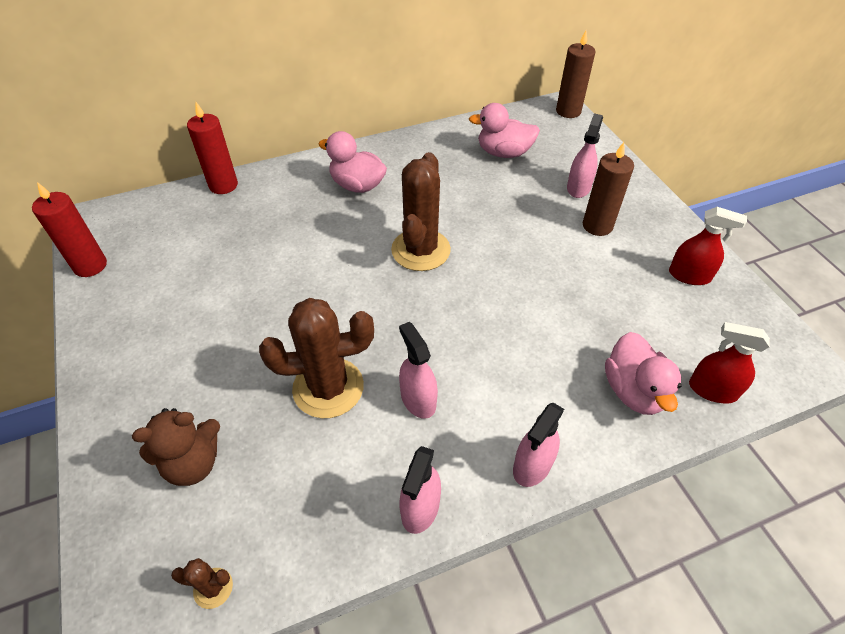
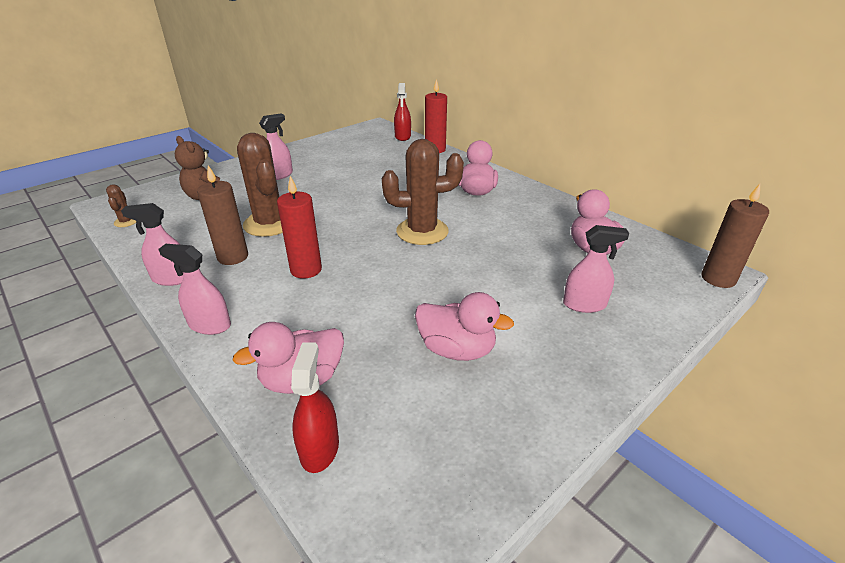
camera: 70 degrees right, 15 degrees down
(90, 266) = (341, 136): red candle -> red candle (306, 270)
(418, 399) = (266, 260): pink spray bottle -> pink spray bottle (279, 175)
(597, 226) = (532, 326): brown candle -> brown candle (233, 257)
(616, 278) = (457, 349): none -> pink duck
(689, 275) = (500, 414): red spray bottle -> red spray bottle (402, 136)

